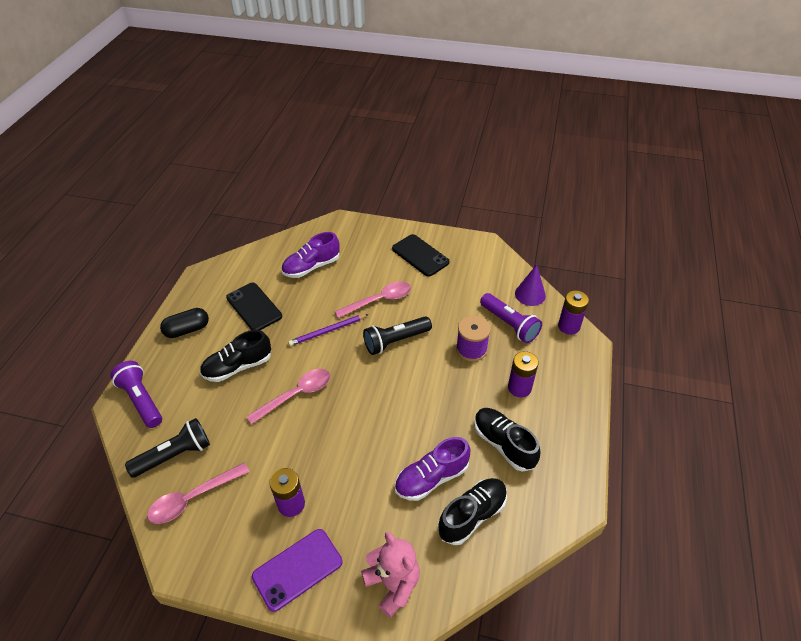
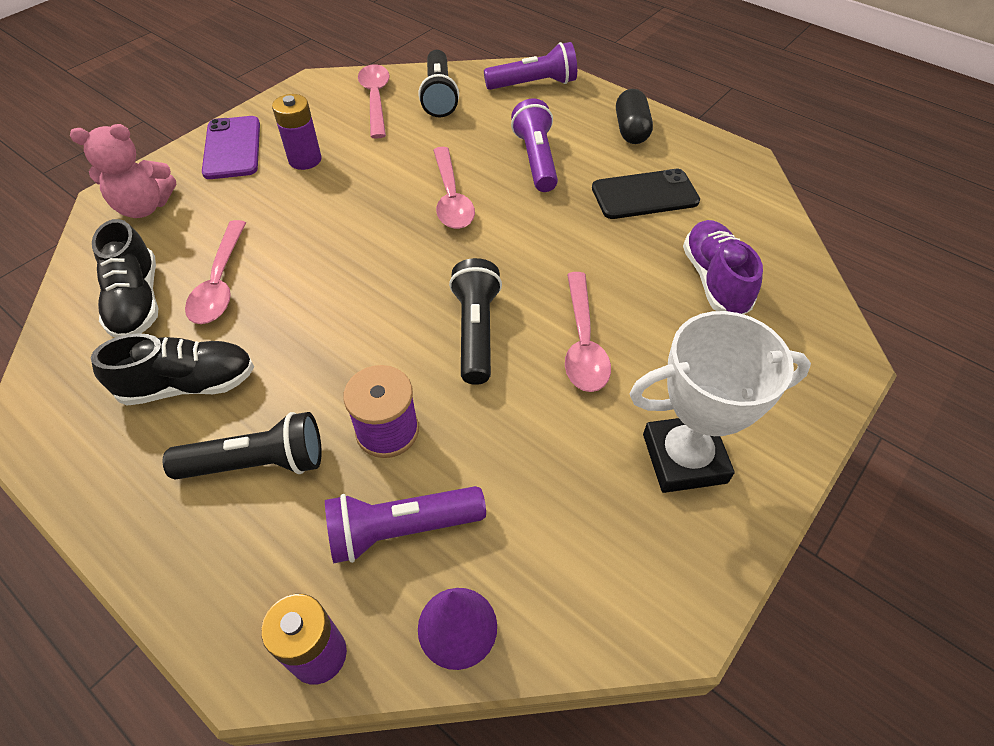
camera: 115 degrees right, 5 degrees up
(238, 367) = (535, 159): black shoe -> purple flashlight
(328, 331) = (548, 258): purple pencil -> none
(420, 255) = (684, 458): black phone -> white trophy
(431, 478) = (220, 283): purple shoe -> pink spoon
(519, 388) = (258, 462): purple battery -> black flashlight

